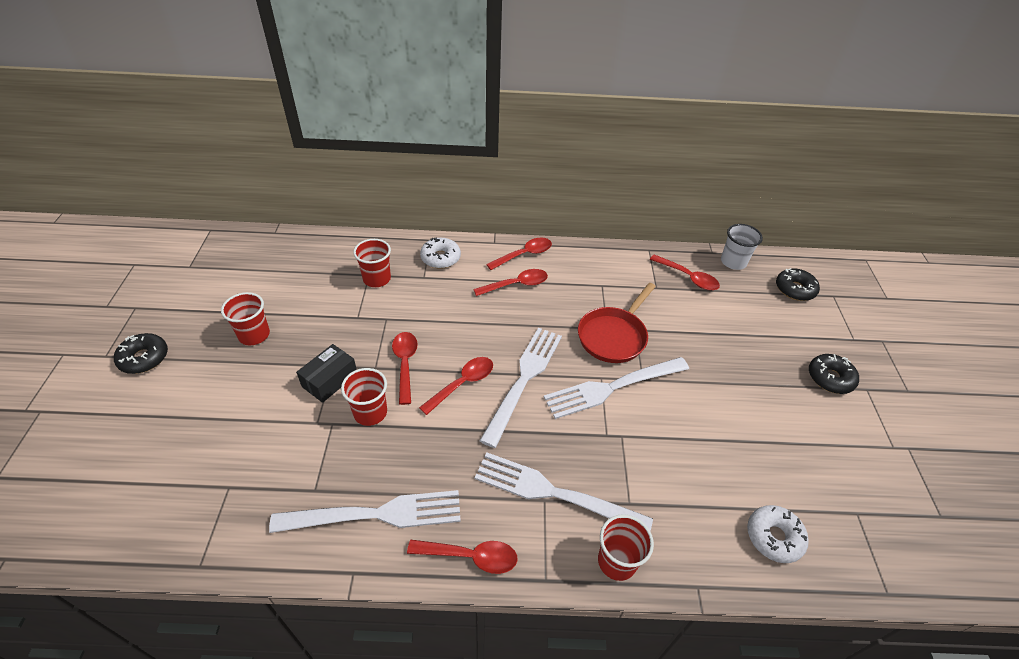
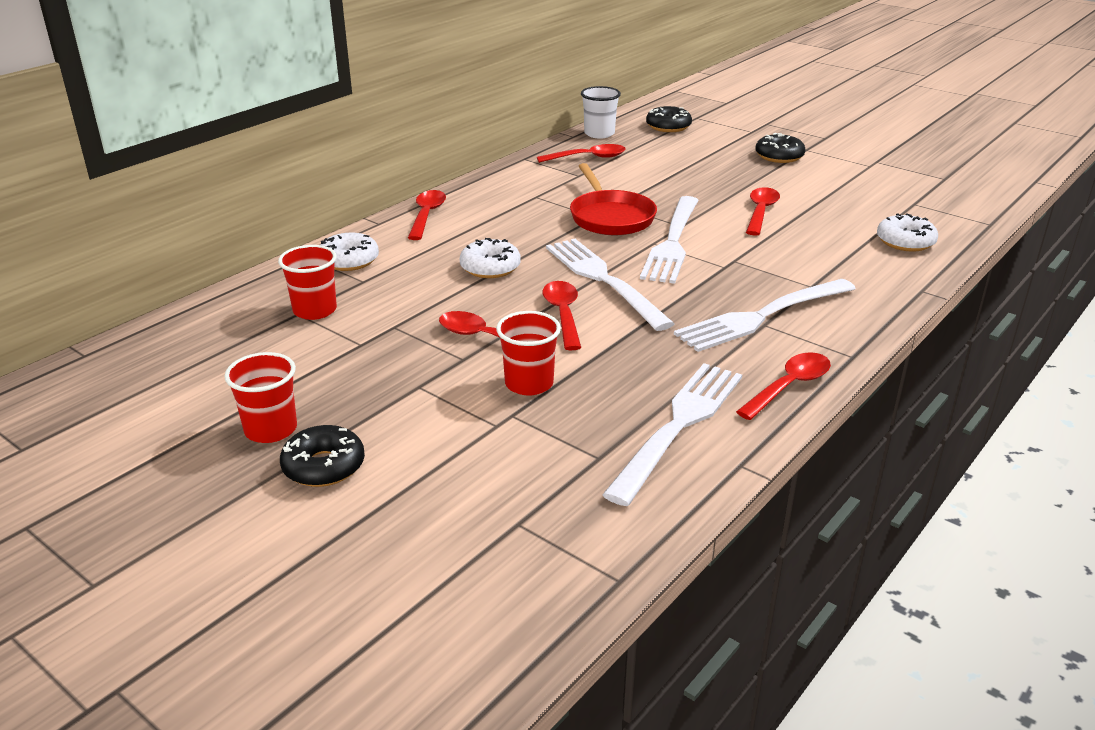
camera: 50 degrees left, 15 degrees down
(144, 358) = (163, 543): black donut -> black donut (324, 466)
(330, 380) = (439, 395): black box -> none
(488, 318) = (490, 267): none -> white donut
(516, 285) = (465, 235): red spoon -> red spoon (760, 212)
(617, 561) = (865, 315): red cup -> none

